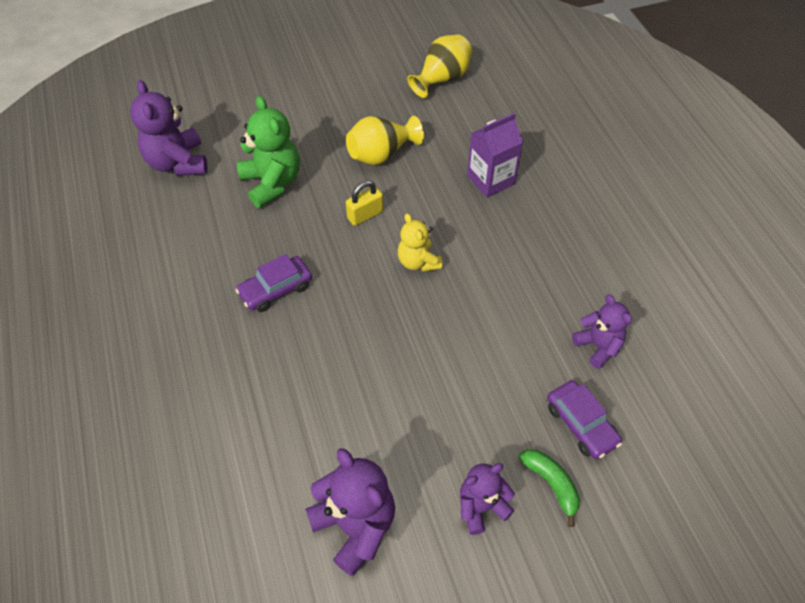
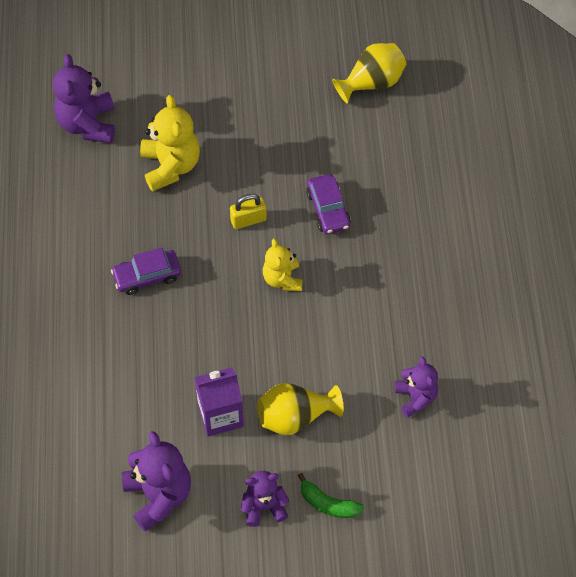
camera: 15 degrees right, 5 degrees up
(272, 183) = (170, 166): green teddy bear -> yellow teddy bear
(381, 154) = (283, 158): yellow vase -> yellow vase (295, 417)
(491, 180) = (380, 209): purple carton -> purple carton (220, 415)
(551, 484) = (328, 503): green banana -> green banana turned 135 degrees clockwise
(581, 424) = (372, 461): purple car -> purple car (328, 209)

